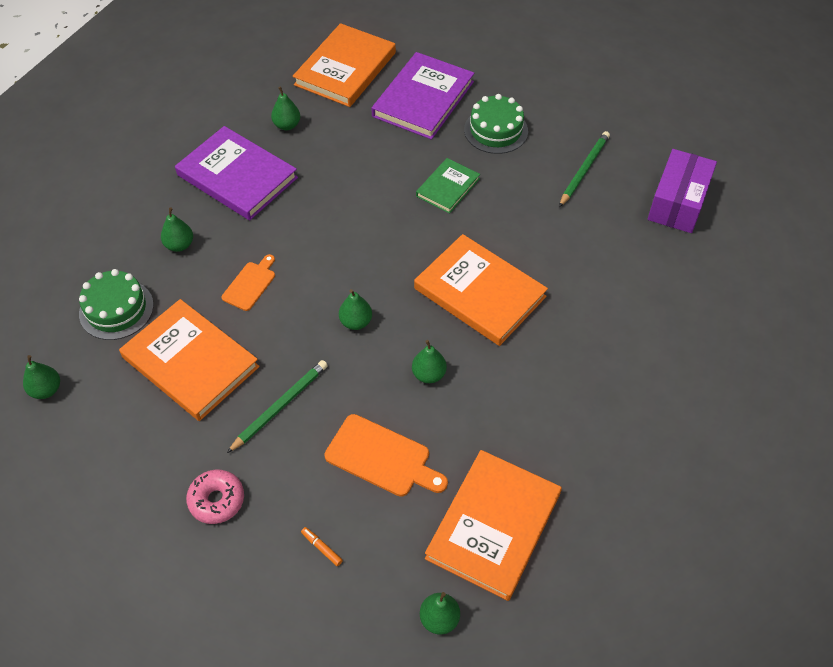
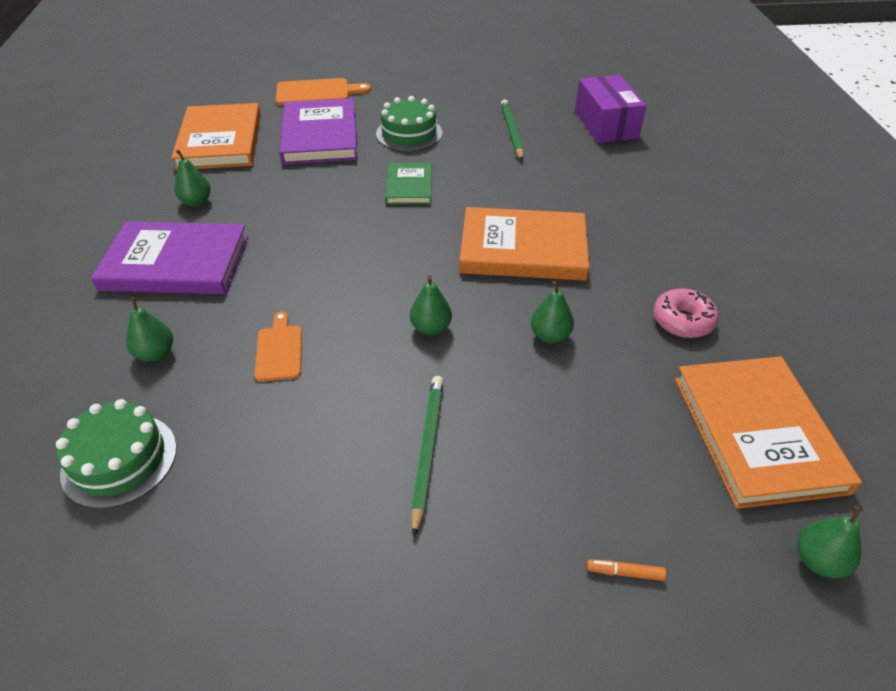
camera: 35 degrees left, 10 degrees down
(46, 390) = (80, 617): green pear -> none
(190, 362) = (273, 464): orange book -> none
(217, 500) = (449, 603): pink donut -> pink donut (683, 321)
(382, 457) = (586, 436): orange cutting board -> orange cutting board (317, 92)

